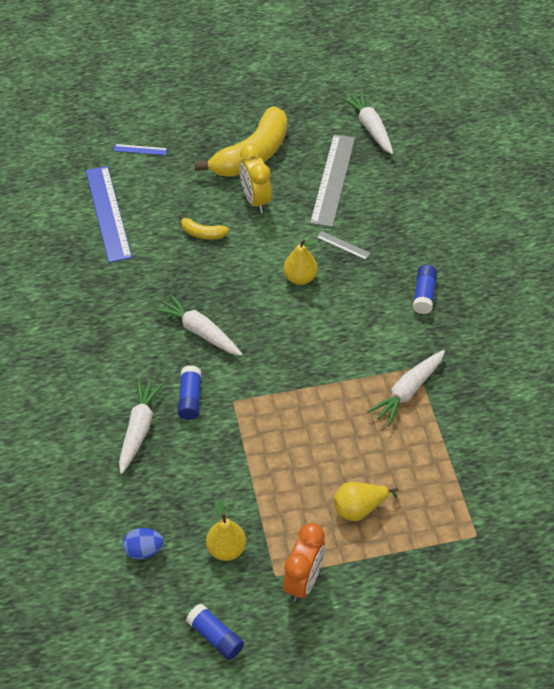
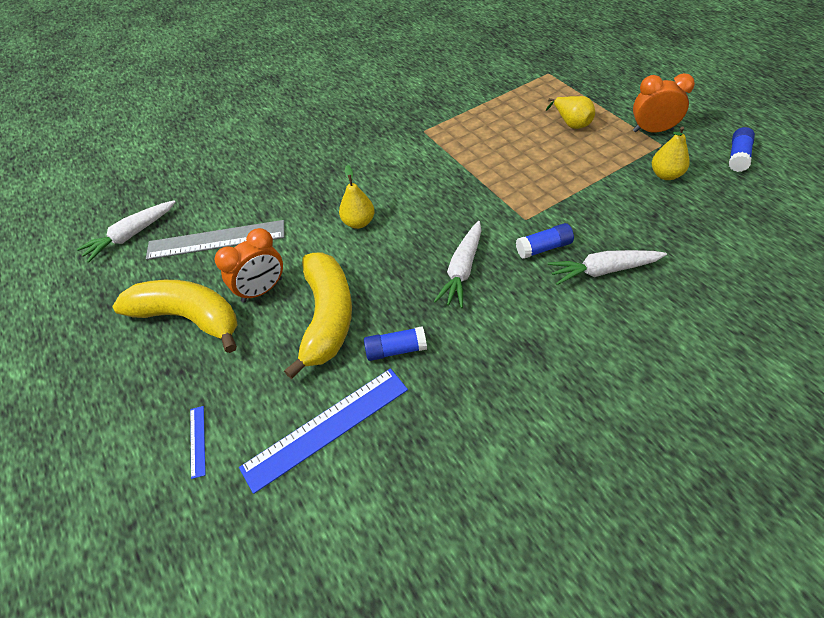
camera: 105 degrees left, 0 degrees up
(143, 550) = (713, 220): blue egg -> none
(202, 233) = (327, 317): yellow banana -> yellow banana, size x2.29
(255, 200) = (262, 290): yellow clock -> orange clock
(343, 245) = (305, 207): grey ruler -> none
(408, 391) = (449, 129): white carrot -> none
(424, 295) = (345, 146): blue glue stick -> blue glue stick (396, 350)

